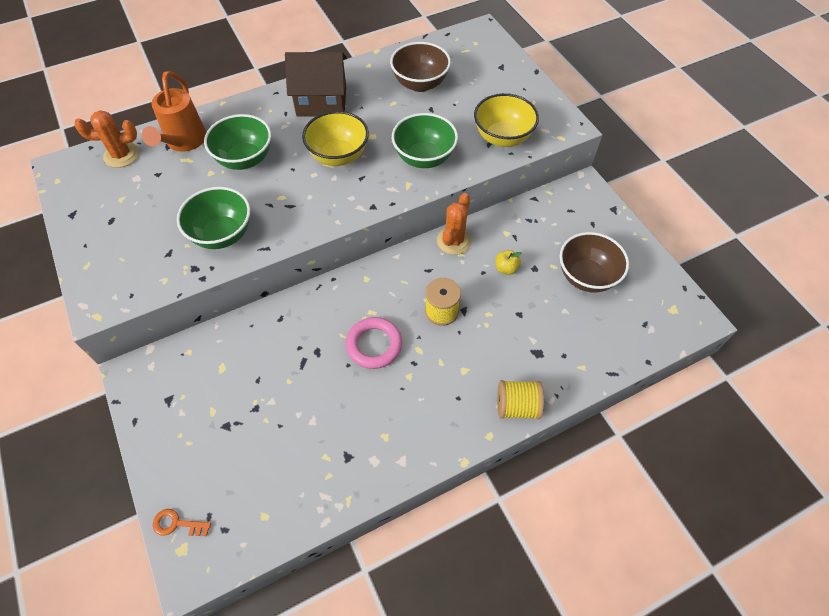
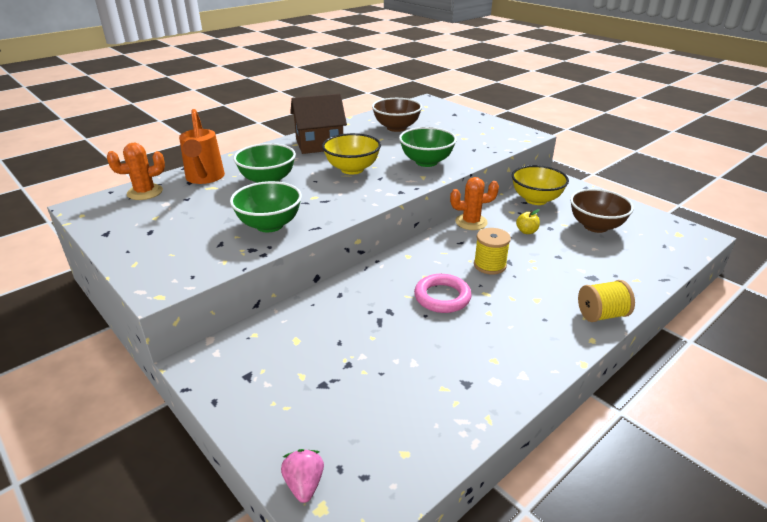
camera: 15 degrees left, 25 degrees down
(177, 524) = (304, 484): orange key -> pink strawberry
(454, 241) = (471, 222): orange cactus -> orange cactus turned 75 degrees clockwise
(502, 137) = (482, 145): yellow bowl -> yellow bowl (536, 200)

